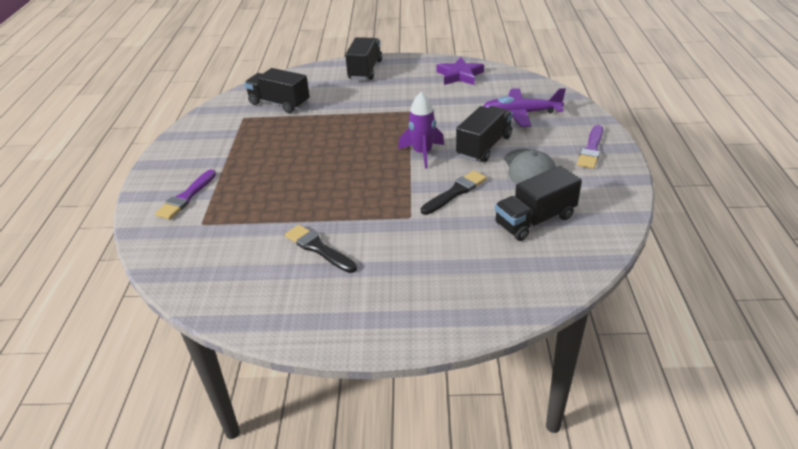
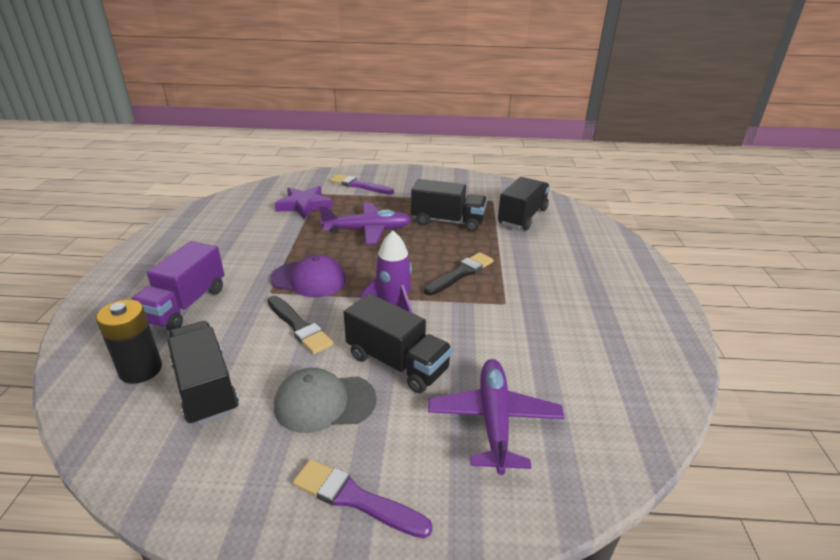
camera: 90 degrees right, 5 degrees down
(297, 179) = (368, 230): none -> purple plane
(318, 248) = (252, 242): black brush -> black brush (460, 273)
(365, 70) = (624, 272): black truck -> black truck (448, 221)
(388, 199) = (309, 279): none -> purple cap
(439, 262) = (185, 305): none -> purple truck
(459, 75) = (630, 361): purple star -> purple star (304, 205)
(528, 259) = (141, 370): none -> black battery

